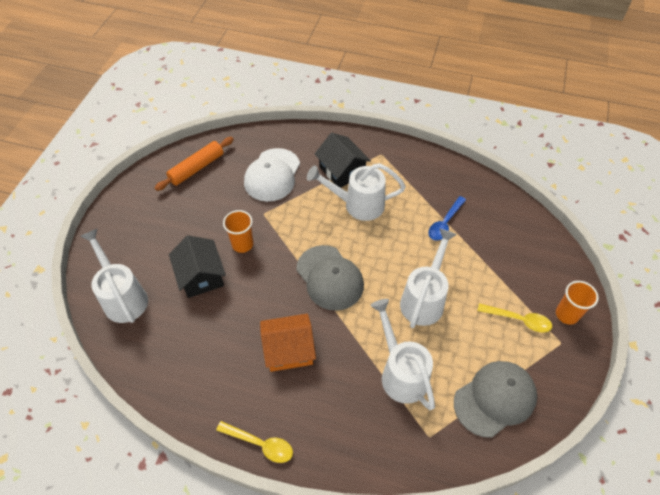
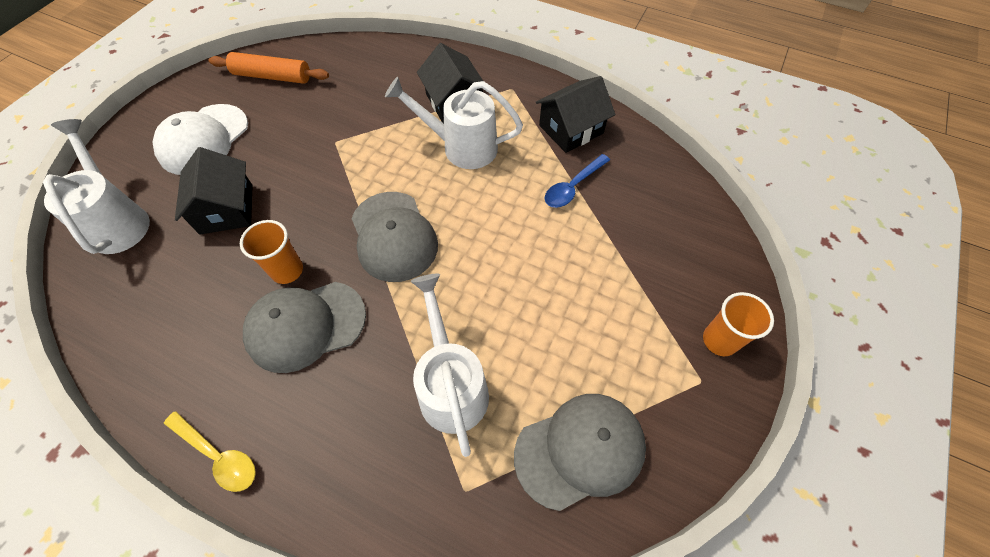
camera: 10 degrees right, 5 degrees up
(197, 168) = (272, 76): orange rolling pin -> orange rolling pin turned 45 degrees clockwise
(242, 244) = (294, 176): orange cup -> orange cup (287, 270)
(272, 175) = (363, 96): white cap -> white cap (203, 139)
(289, 350) = (305, 325): orange house -> grey cap
(424, 299) = (515, 285): white watering can -> none
(432, 180) = (571, 129): none -> black house
(519, 320) = (645, 337): yellow spoon -> none

